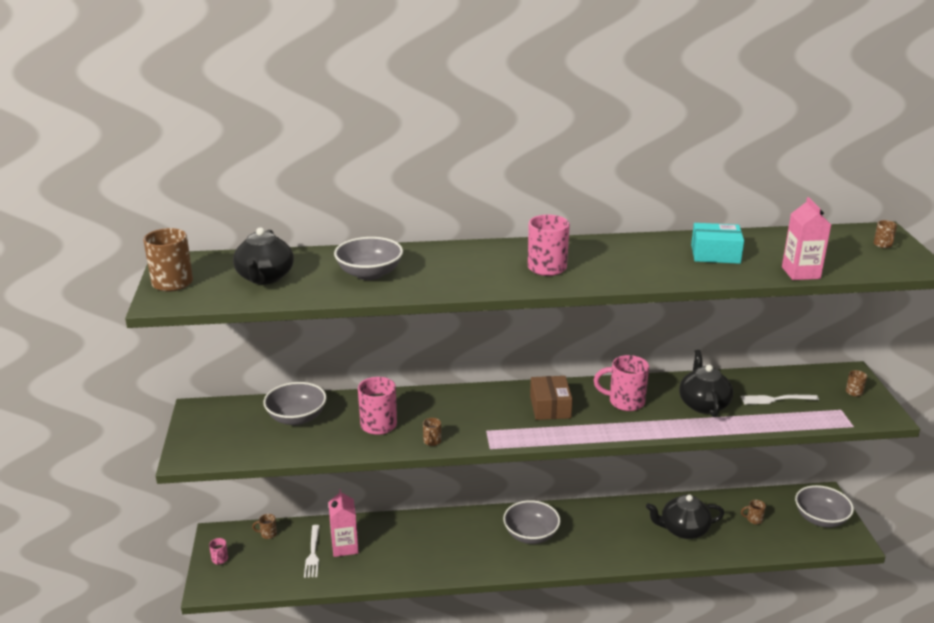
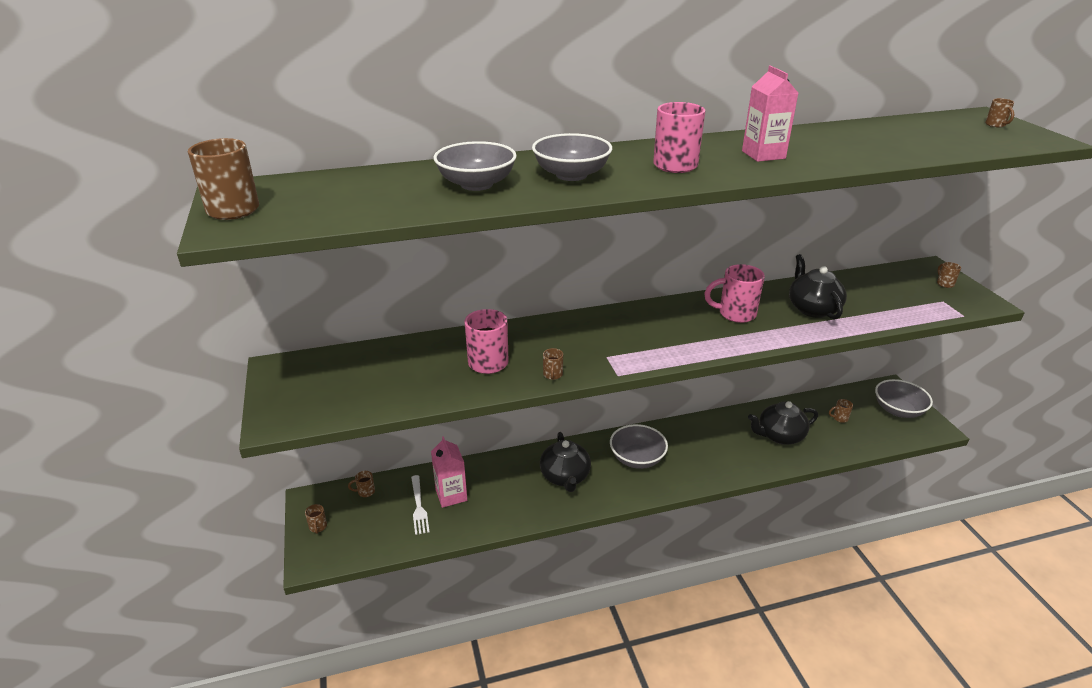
camera: 10 degrees left, 5 degrees up
(220, 560) = (318, 527): pink mug -> brown mug
(265, 277) = (350, 196): black teapot -> black teapot (565, 477)
(296, 418) = (393, 364): grey bowl -> grey bowl (571, 175)
(550, 407) = (663, 326): brown box -> none
(715, 254) = (841, 142): turquoise box -> none
(776, 399) = (878, 297): white fork -> none
(800, 273) = (941, 153): pink carton -> pink carton (763, 155)

